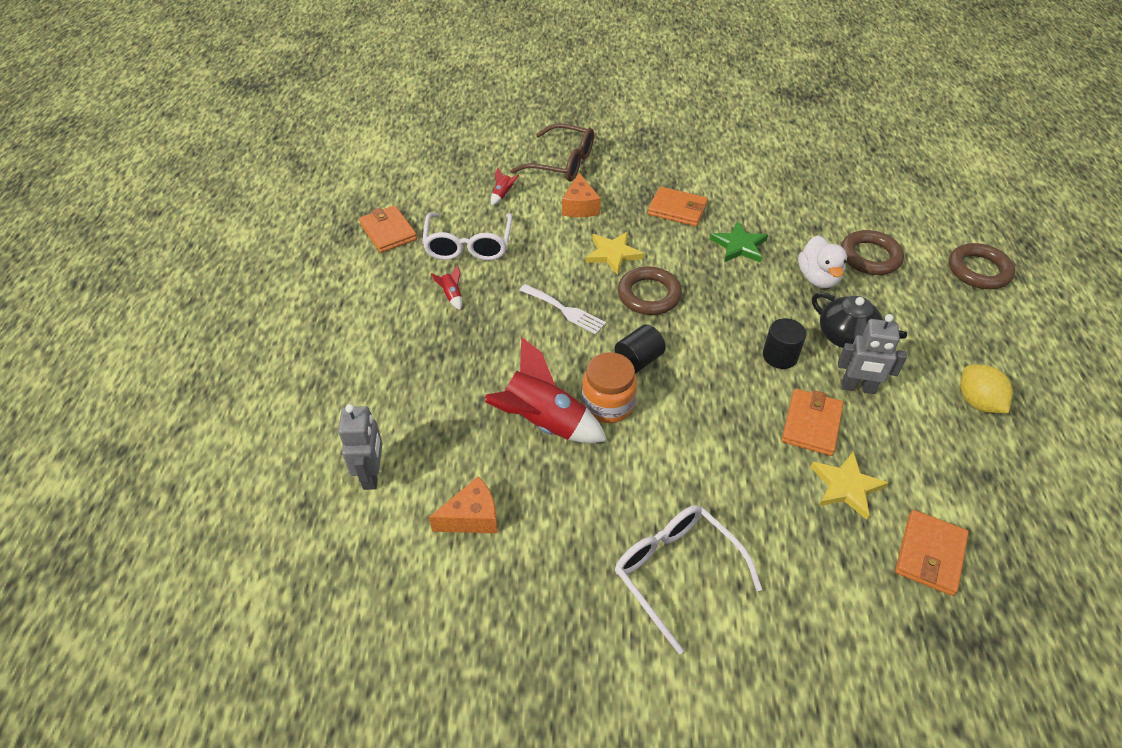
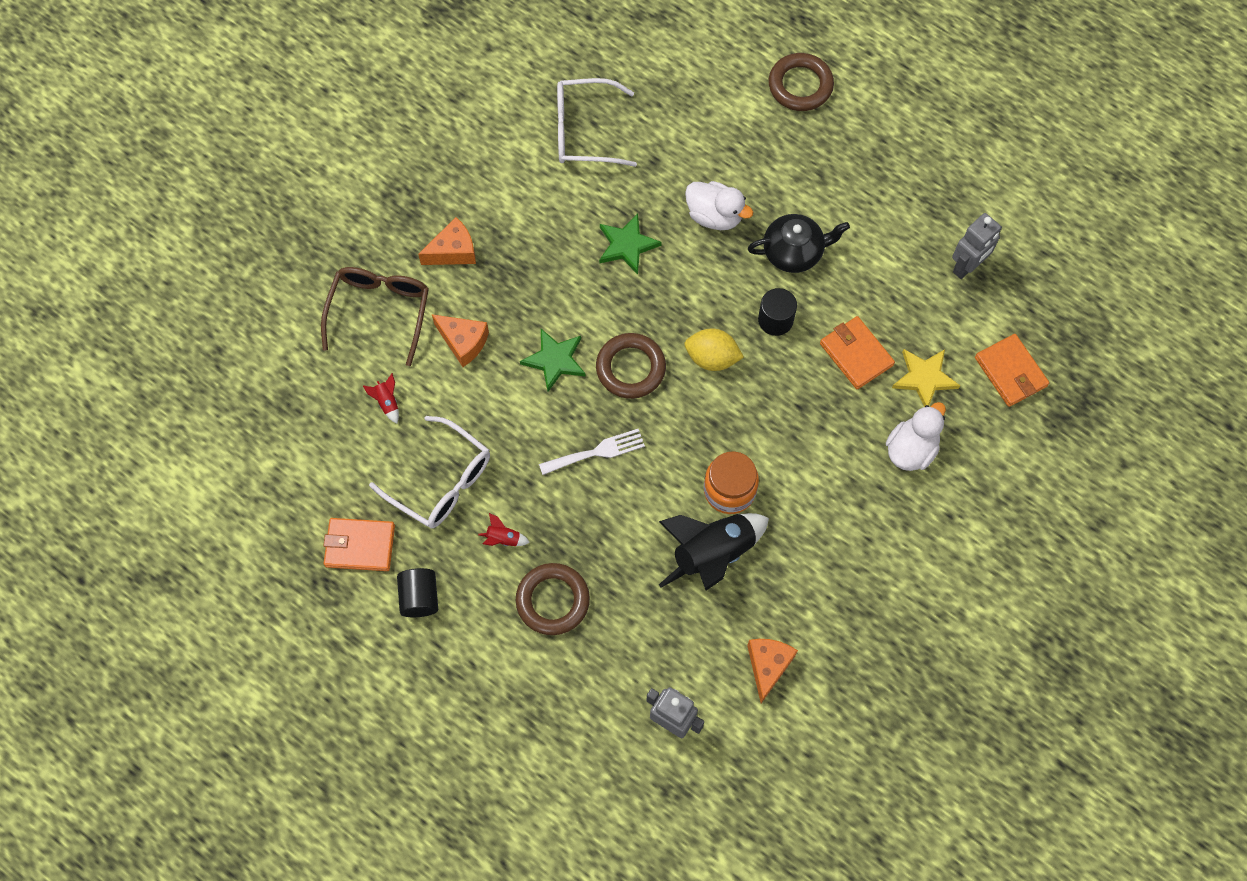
camera: 55 degrees left, 20 degrees up
(543, 423) = (712, 554): red rocket -> black rocket
(562, 163) = (380, 311): brown glasses -> brown glasses turned 45 degrees counterclockwise
(613, 254) = (555, 360): yellow star -> green star
(638, 172) = (453, 251): none -> orange cheese
(638, 360) = (699, 433): black cylinder -> black cylinder (420, 597)
(676, 572) = (912, 551): white glasses -> white glasses (584, 131)
(677, 209) = (536, 258): orange wallet -> none
(771, 514) = (911, 449): none -> white duck
(858, 388) = (847, 290): grey robot -> grey robot (967, 266)
(870, 257) = (722, 153): brown ring -> brown ring (553, 600)
(977, 402) = (919, 219): yellow lemon -> yellow lemon (712, 358)

